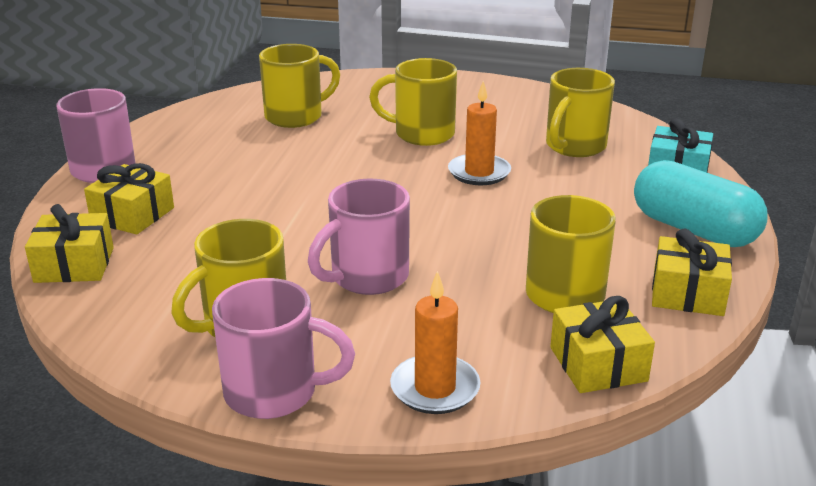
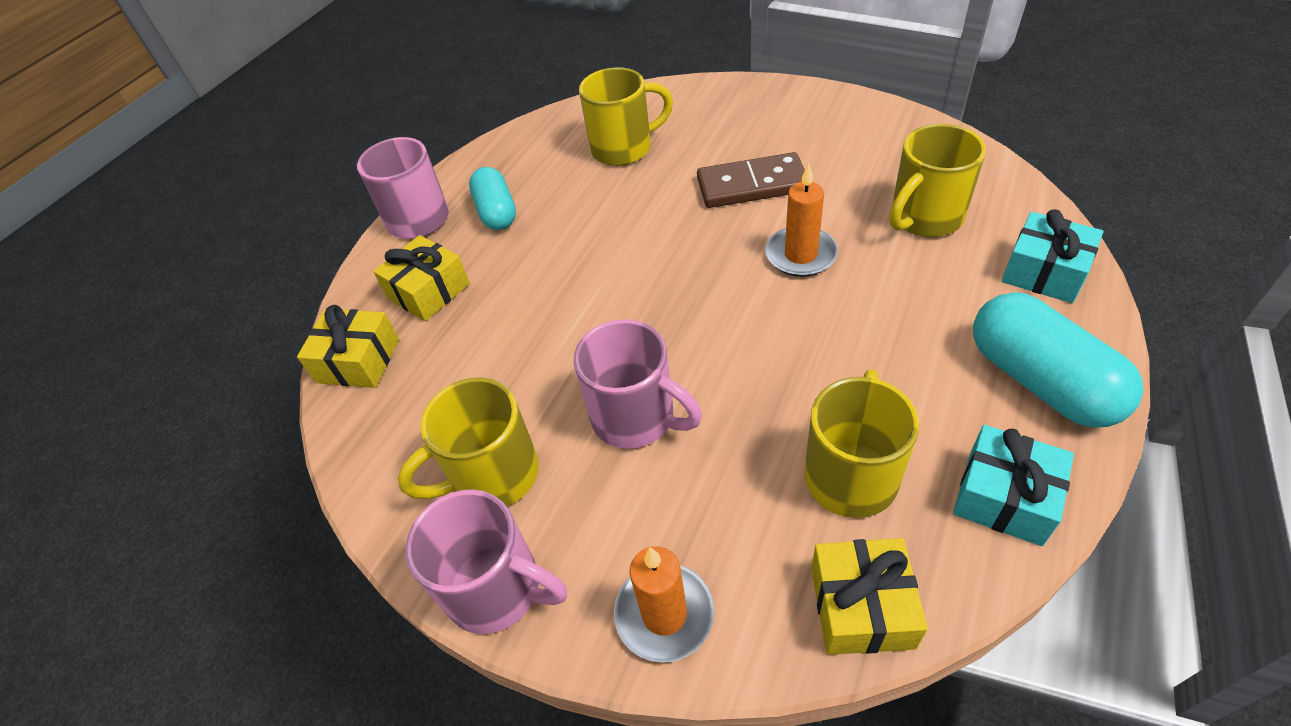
camera: 20 degrees right, 20 degrees up
(184, 161) = (496, 212): none -> turquoise capsule
(367, 277) = (636, 417): pink mug -> pink mug turned 120 degrees counterclockwise
(422, 134) = (752, 185): yellow mug -> brown domino
(687, 293) = (1004, 497): yellow gift -> turquoise gift

